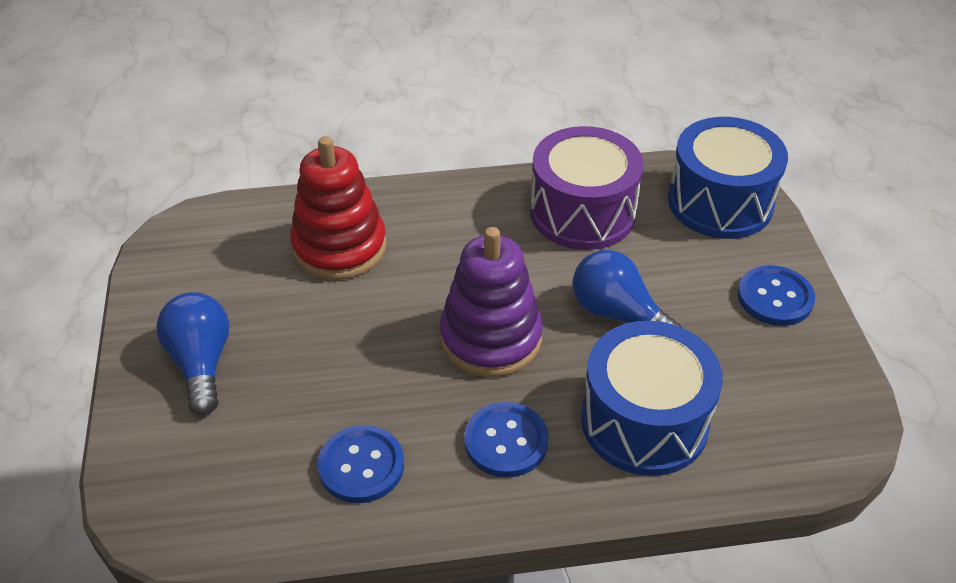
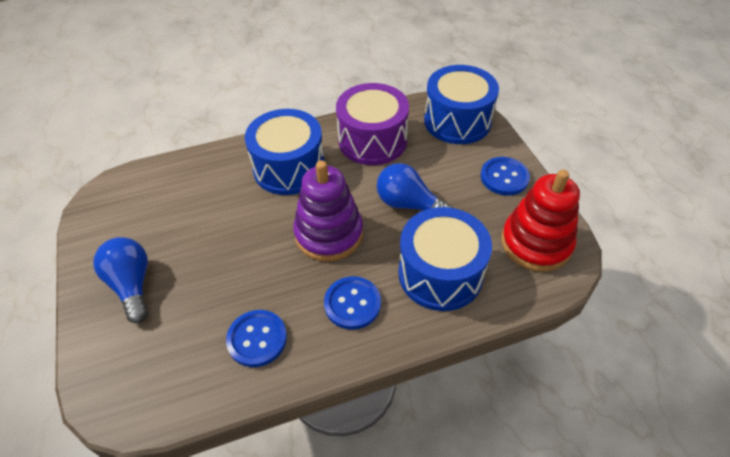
camera: 10 degrees left, 5 degrees up
(339, 247) = (216, 187): red stacking toy -> red stacking toy (536, 243)
(450, 235) = (289, 168): none -> blue drum

